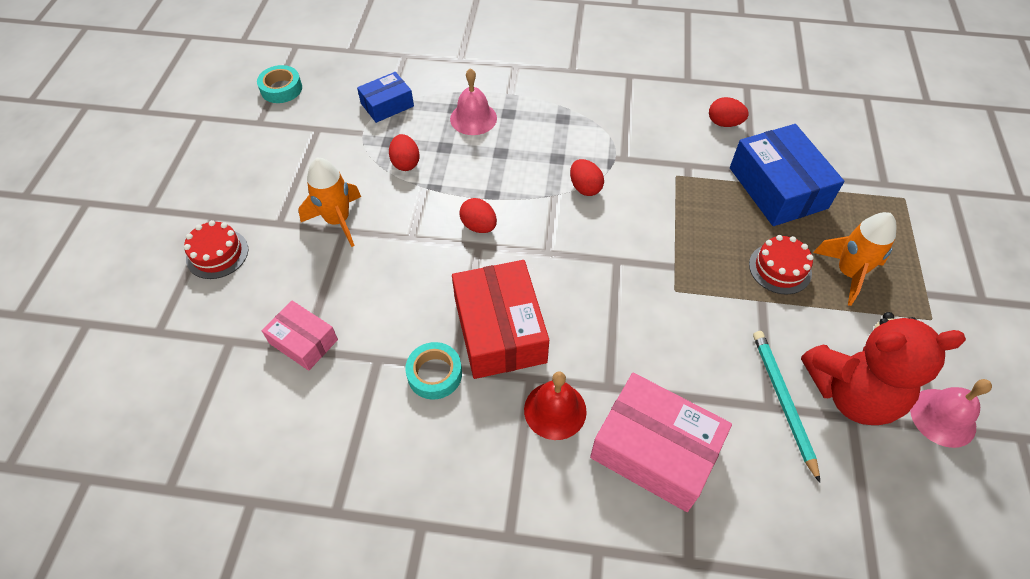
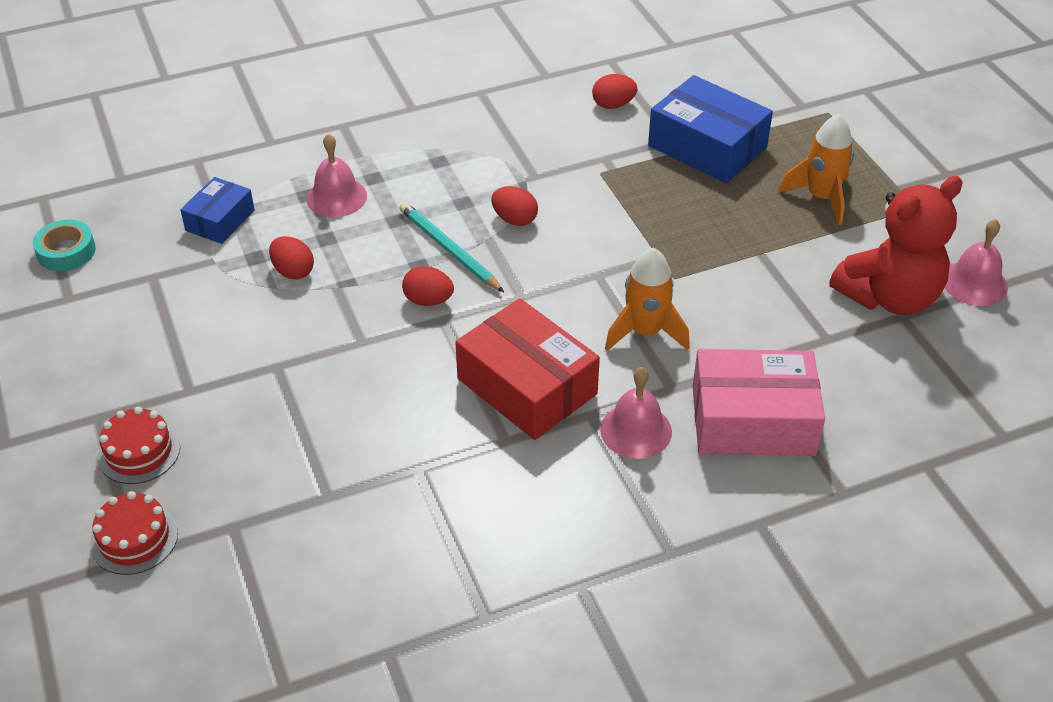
camera: 30 degrees left, 10 degrees down
(303, 341) = (320, 489): pink box -> none
(338, 221) = (260, 359): orange rocket -> orange rocket (645, 332)
(434, 374) = (490, 454): turquoise tape -> none
(555, 410) = (636, 430): red bell -> pink bell
(780, 268) = (758, 218): red cake -> red cake (134, 538)
(782, 401) = (836, 329): turquoise pencil -> turquoise pencil (449, 249)

